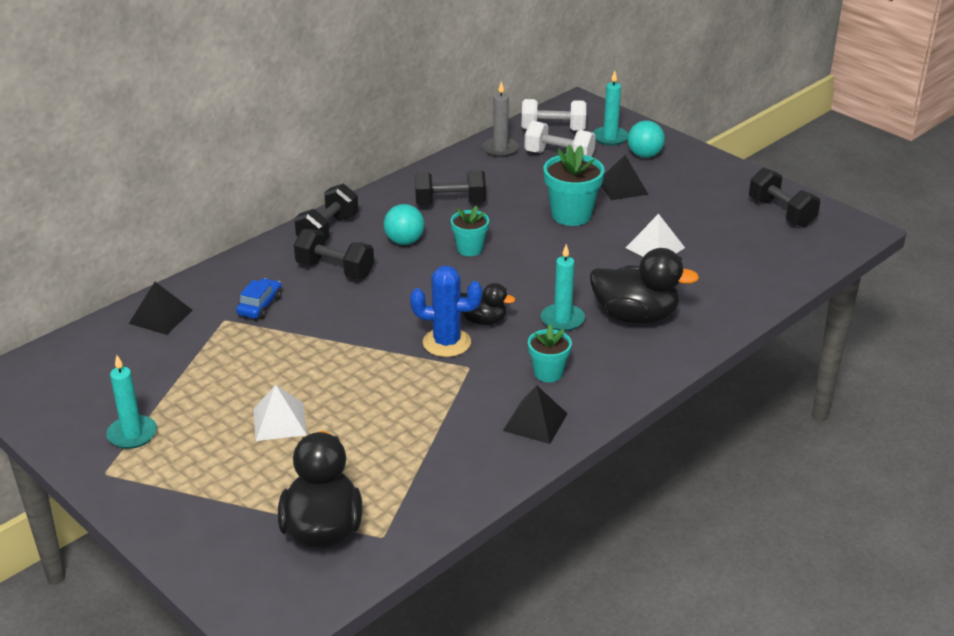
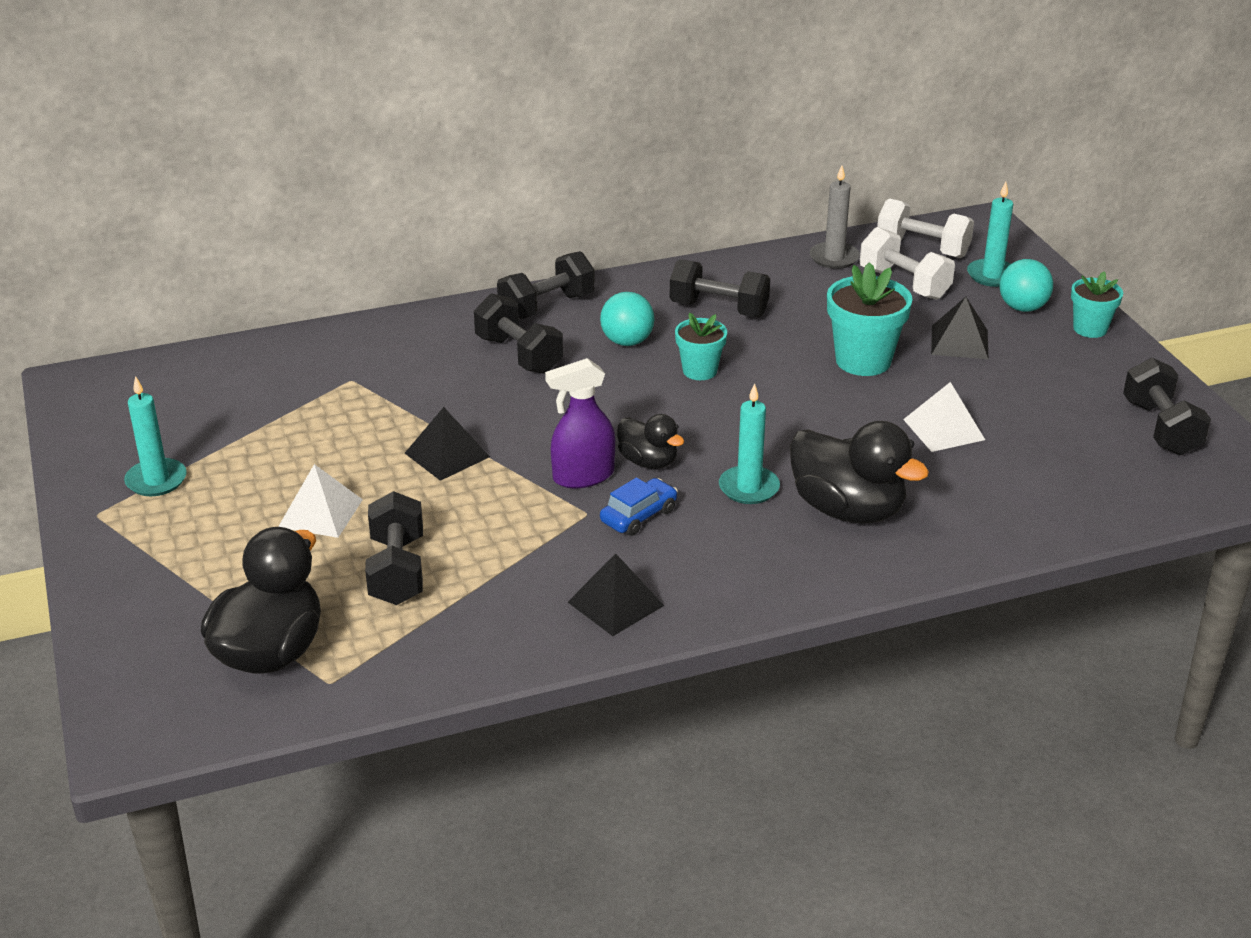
camera: 25 degrees right, 0 degrees up
(160, 316) = (286, 358): black pyramid -> black pyramid (447, 455)
(260, 306) = (402, 374): blue car -> blue car (638, 516)
(368, 445) = (397, 571): none -> black dumbbell
(446, 343) = (583, 476): blue cactus -> purple spray bottle
(548, 373) = (679, 549): turquoise flower pot -> turquoise flower pot (1090, 329)

